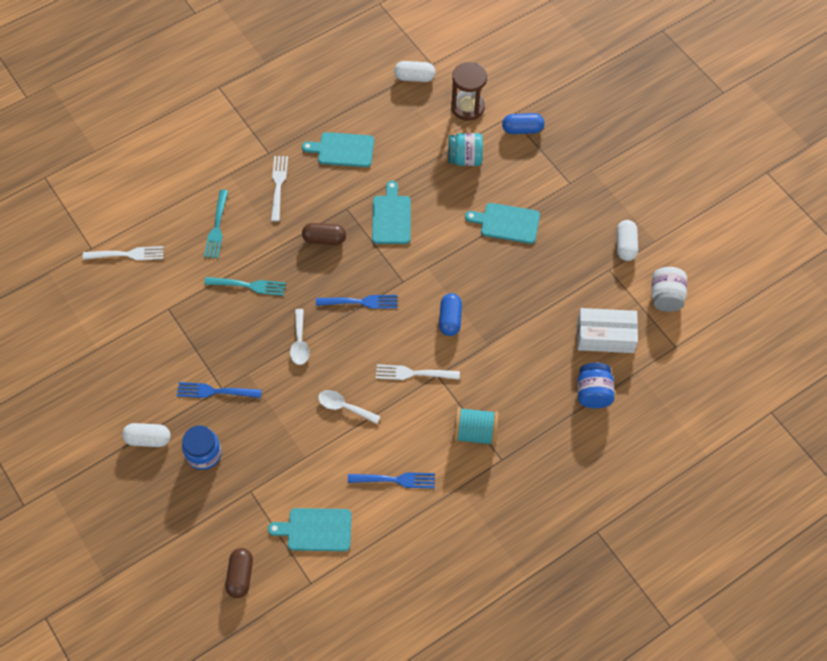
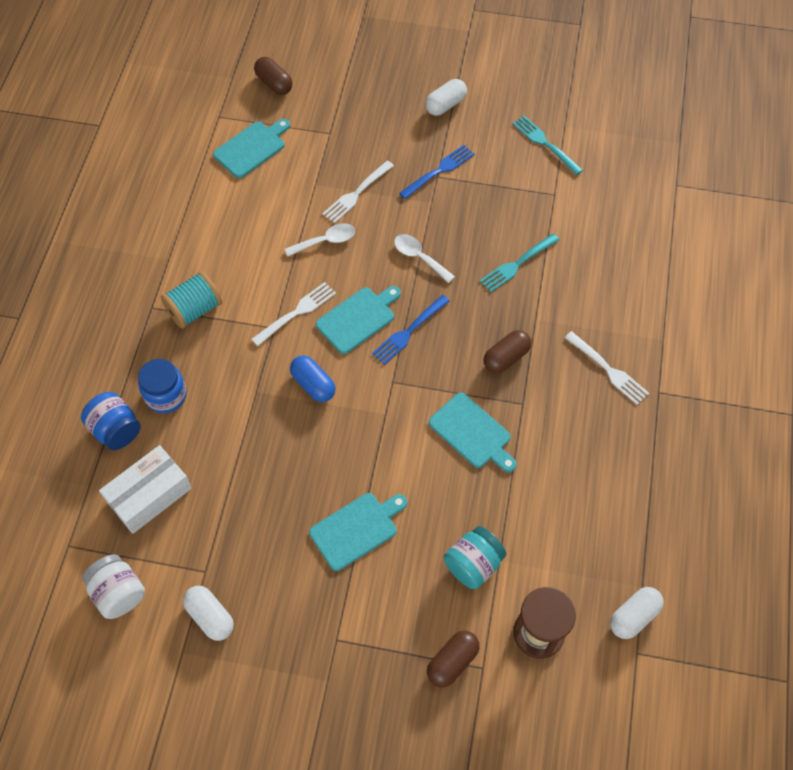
camera: 135 degrees right, 0 degrees up
(126, 254) = (644, 204): white fork -> white fork (357, 193)
(204, 454) = (393, 127): blue jar -> blue jar (166, 395)
(217, 226) = (608, 287): turquoise fork -> turquoise fork (545, 144)
(343, 150) = (598, 460): turquoise cutting board -> turquoise cutting board (358, 318)
(395, 480) = (226, 224): blue fork -> none
(522, 129) = (452, 662): blue capsule -> brown capsule

